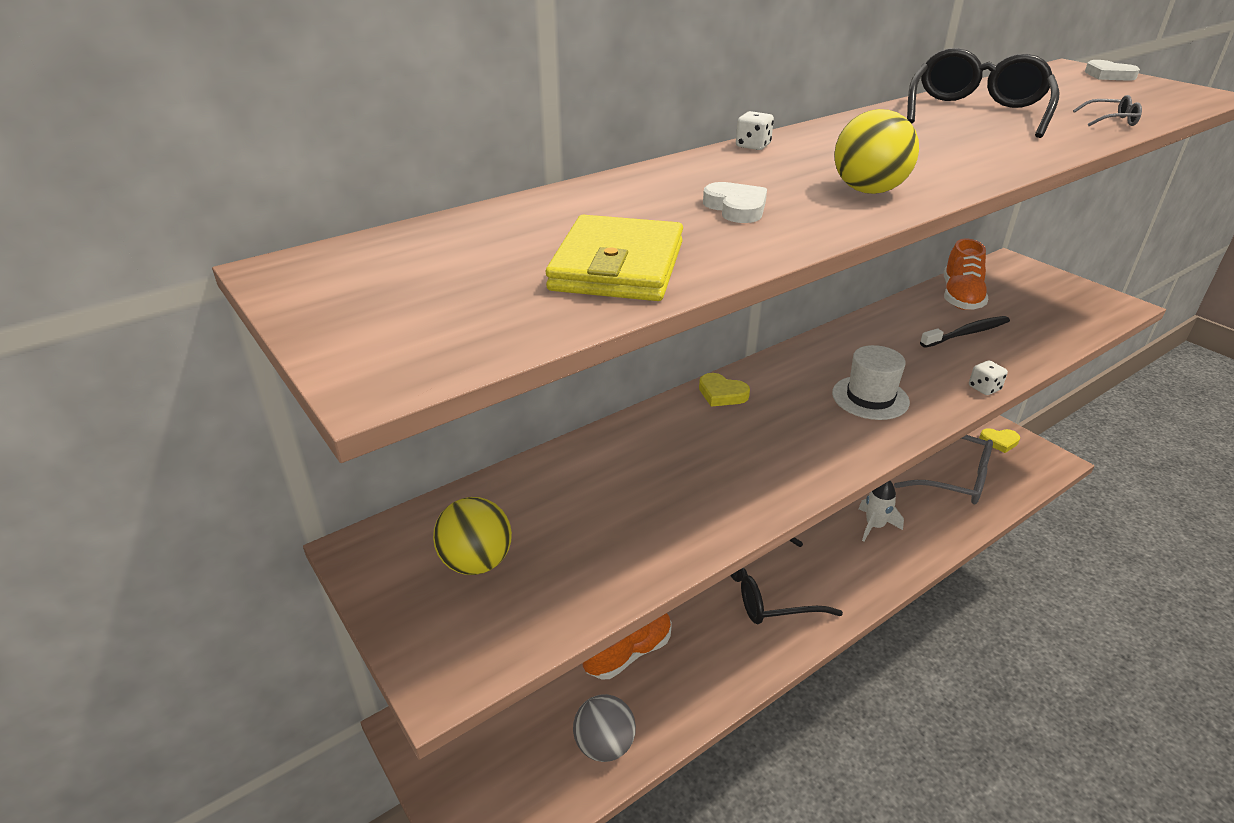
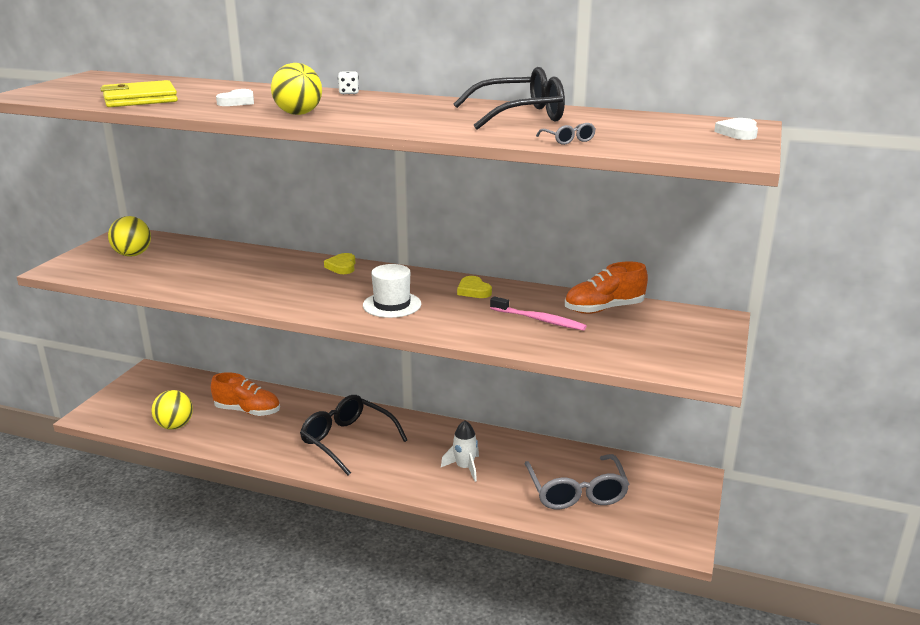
camera: 55 degrees right, 10 degrees down
(604, 745) = (175, 426): grey ball -> yellow ball
(967, 333) = (539, 320): black toothbrush -> pink toothbrush
(984, 388) = (456, 337): white dice -> none
(999, 442) = (670, 507): yellow heart -> yellow heart (473, 291)

